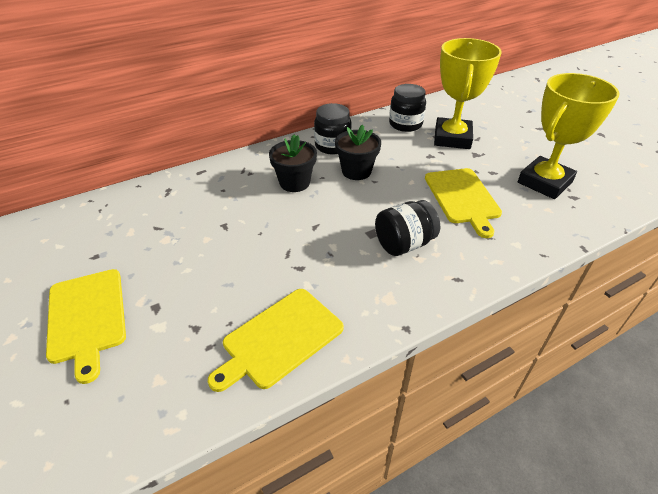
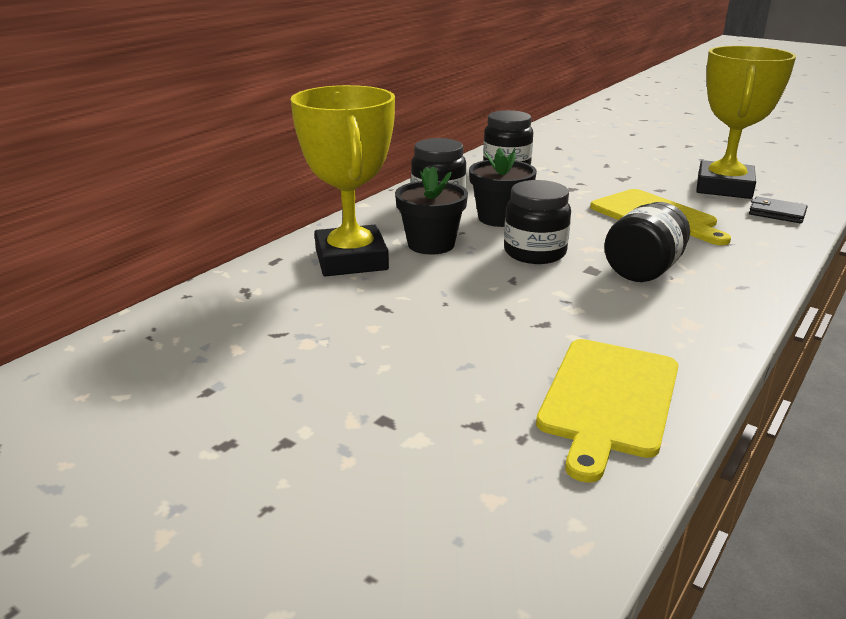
camera: 25 degrees left, 15 degrees down
(87, 318) = (282, 466): yellow cutting board -> none
(349, 208) = (534, 253): none -> black jar
(452, 138) = (577, 169): yellow trophy -> yellow trophy (351, 260)
(559, 219) = (776, 213): none -> black wallet

